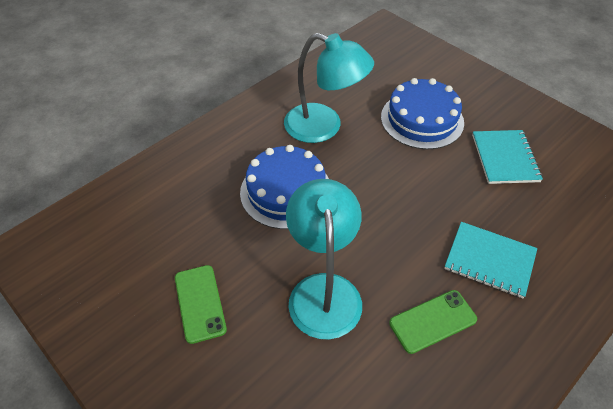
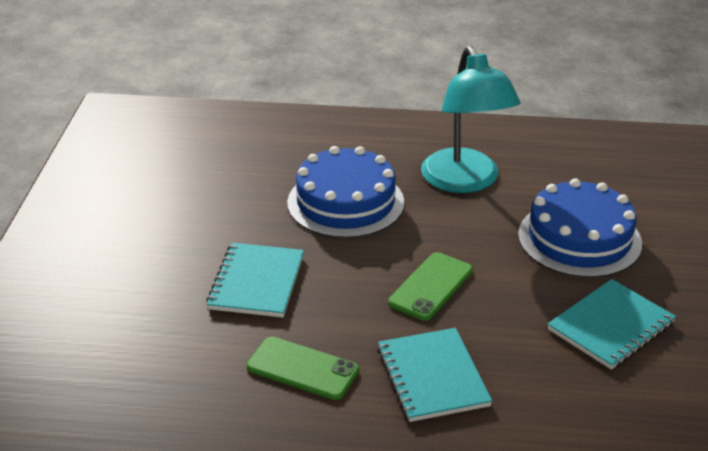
camera: 50 degrees right, 15 degrees down
(200, 303) = (162, 221): green phone -> green phone (431, 286)
(323, 290) = (257, 282): turquoise lamp -> turquoise notebook

